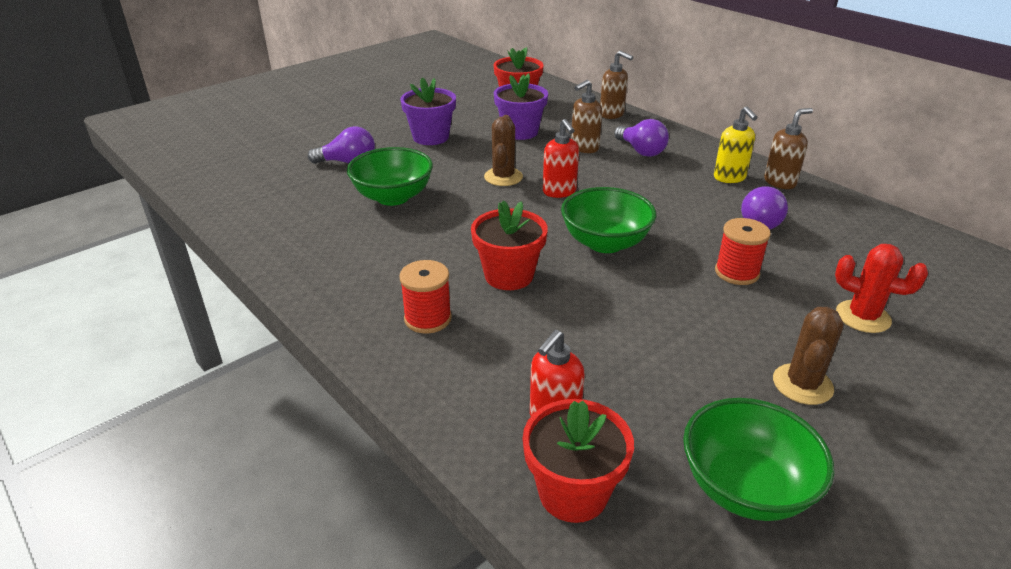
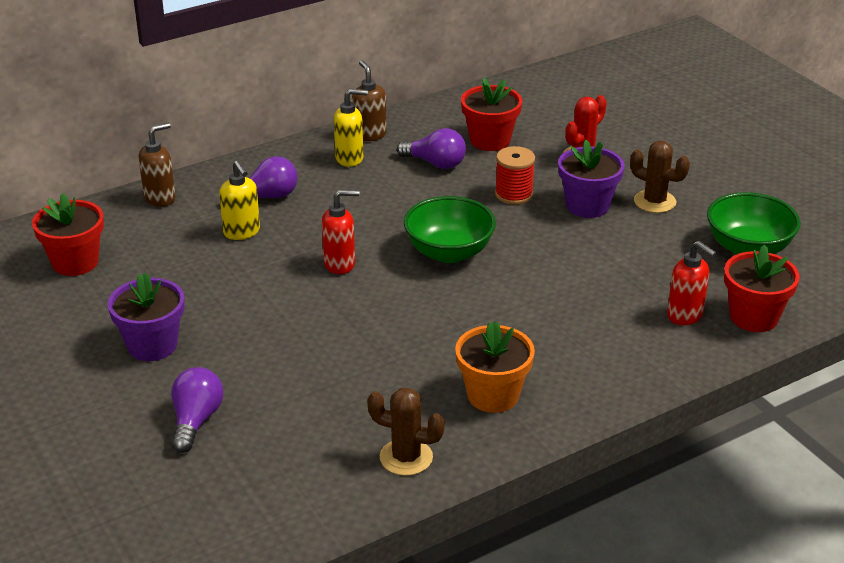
camera: 80 degrees left, 0 degrees up
(385, 286) = (493, 395): none -> orange flower pot
(393, 197) = (307, 384): green bowl -> none
(428, 318) = (550, 370): red spool -> none
(503, 177) = (290, 298): brown cactus -> brown cactus (406, 457)
(509, 275) = (491, 316): red flower pot -> red flower pot (490, 140)
(520, 132) = (174, 272): purple flower pot -> purple flower pot (587, 206)
(584, 148) = (242, 232): brown soap dispenser -> yellow soap dispenser

